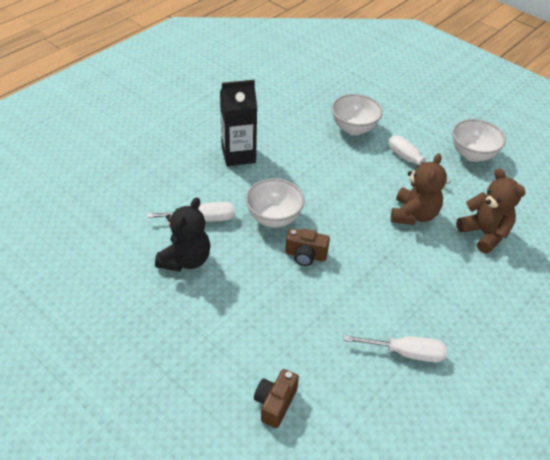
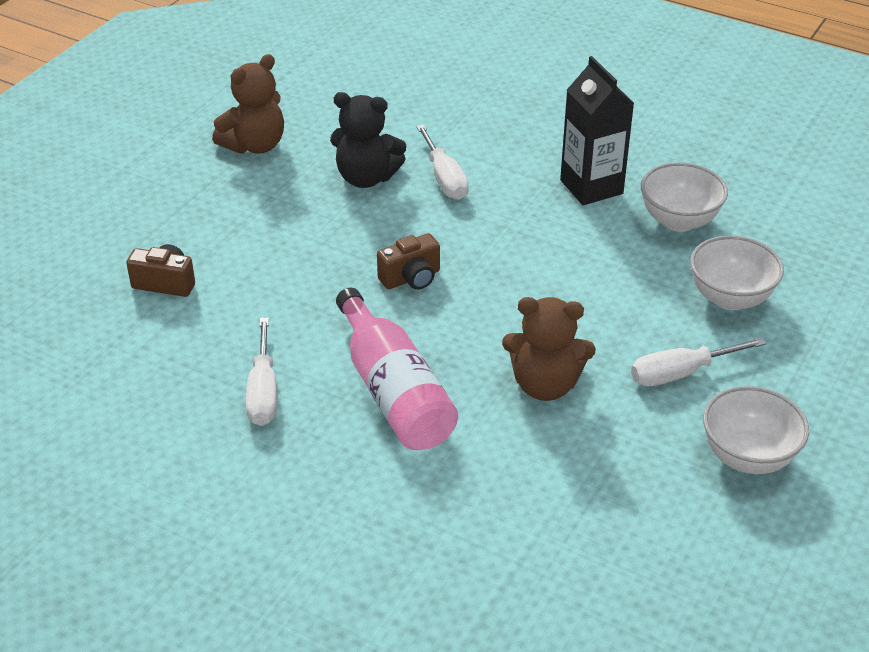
camera: 80 degrees right, 5 degrees down
(274, 218) = (473, 239): white bowl -> white bowl (679, 221)
(305, 255) = (411, 278): brown camera -> brown camera turned 120 degrees counterclockwise
(410, 161) = (681, 373): white screwdriver -> white screwdriver turned 150 degrees counterclockwise
(412, 283) = (394, 392): none -> pink bottle
(484, 234) = (536, 475): brown teddy bear -> brown teddy bear (255, 145)

